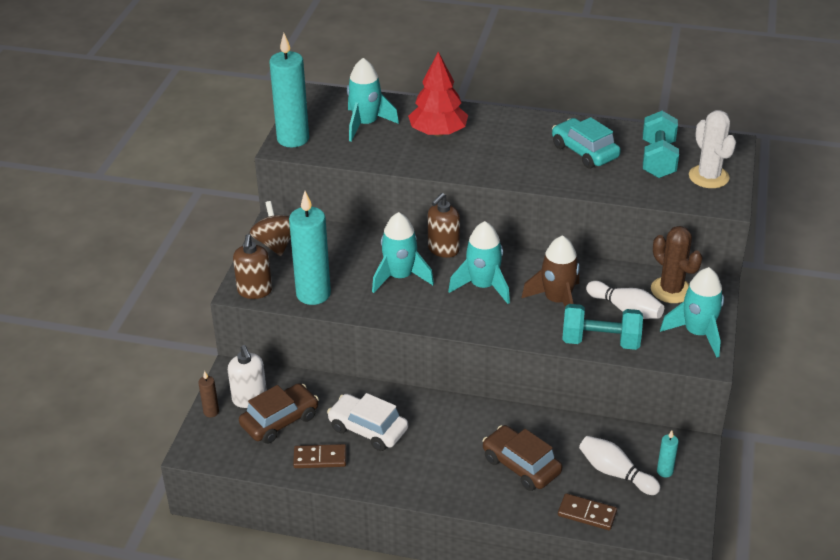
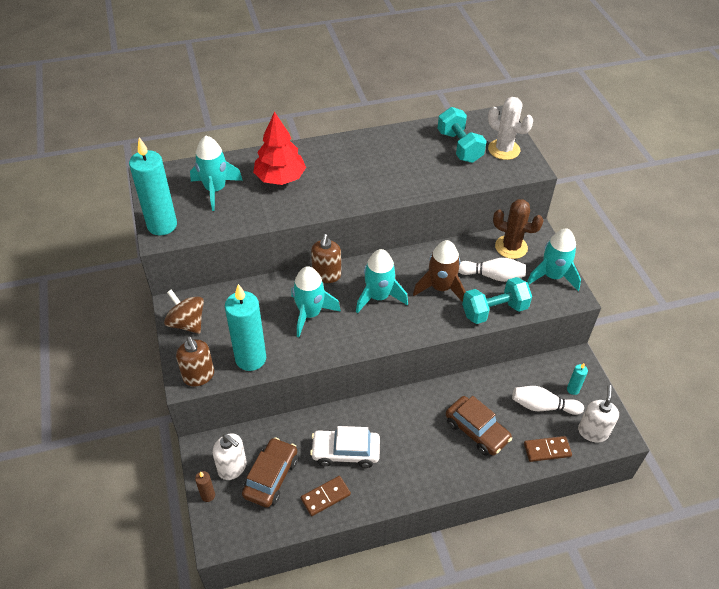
camera: 30 degrees left, 10 degrees up
(521, 465) = (476, 431): brown car -> brown car turned 150 degrees counterclockwise
(584, 152) = (403, 158): turquoise car -> none
(655, 519) = (593, 432): none -> white soap dispenser

